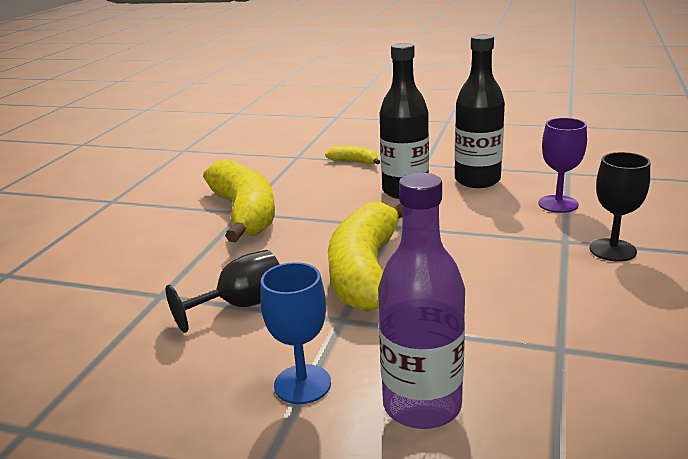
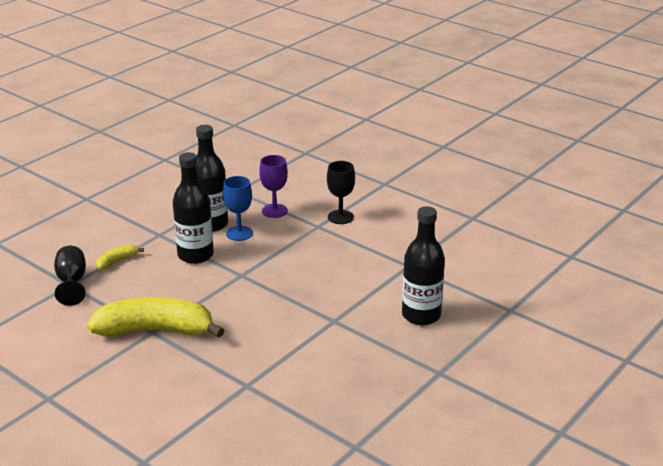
camera: 70 degrees left, 5 degrees up
(241, 305) = (289, 353): black goblet -> black goblet (72, 282)
(302, 384) = (382, 346): blue goblet -> blue goblet (239, 233)
(366, 271) = (290, 299): yellow banana -> none
(422, 405) = (421, 315): purple bottle -> black bottle

